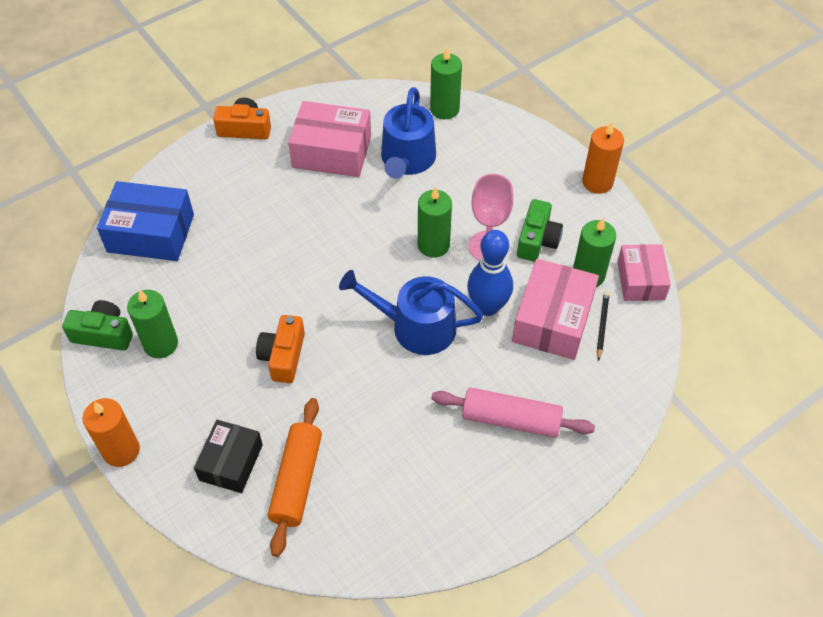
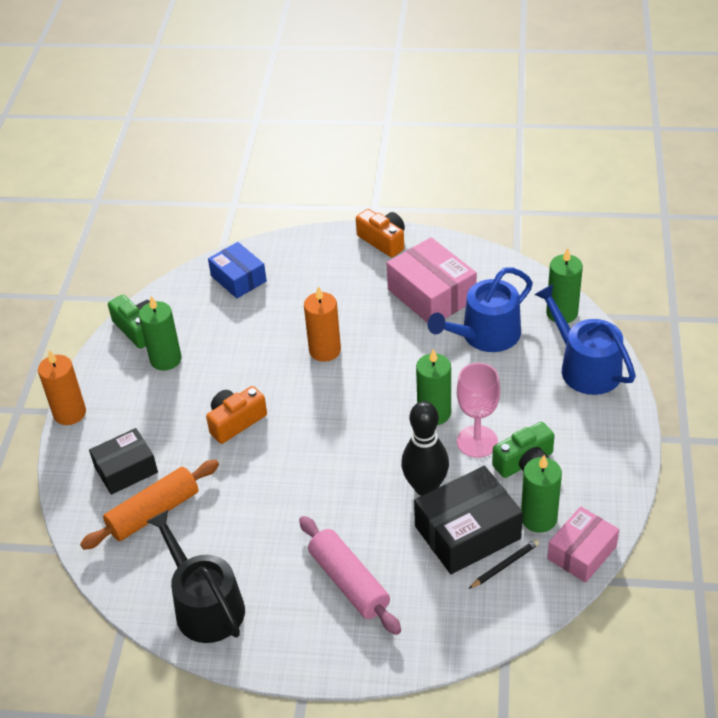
camera: 45 degrees right, 10 degrees down
(151, 233) = (238, 278): blue box -> blue box, size x0.66
(415, 326) = (352, 464): blue watering can -> blue watering can (585, 367)
(422, 522) = (204, 605): none -> black watering can
(487, 306) = (425, 487): blue bowling pin -> black bowling pin
(552, 320) = (467, 532): pink box -> black box
(597, 182) = (634, 450): orange candle -> orange candle (325, 350)

